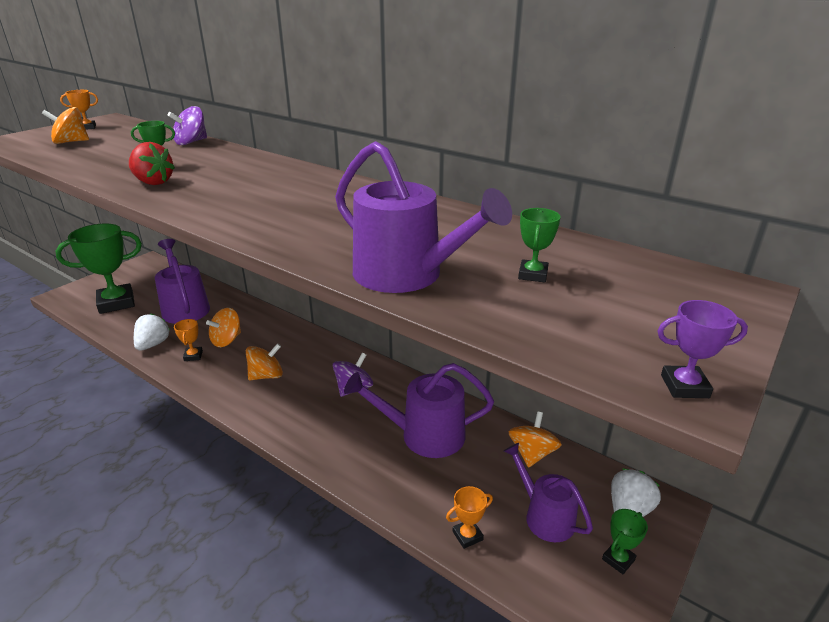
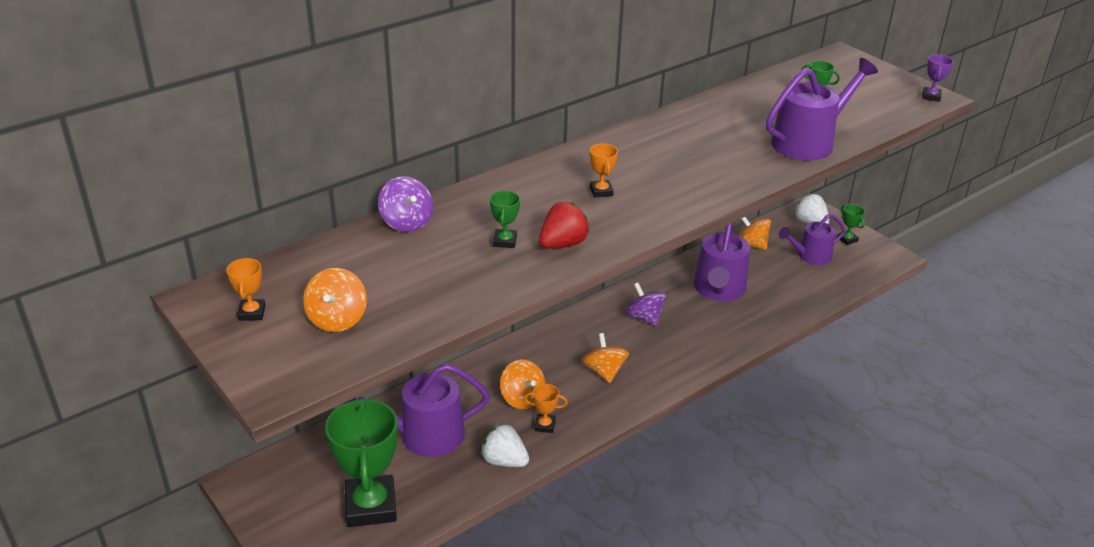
camera: 75 degrees left, 5 degrees up
(467, 536) = (822, 291): orange trophy -> orange trophy (601, 191)

